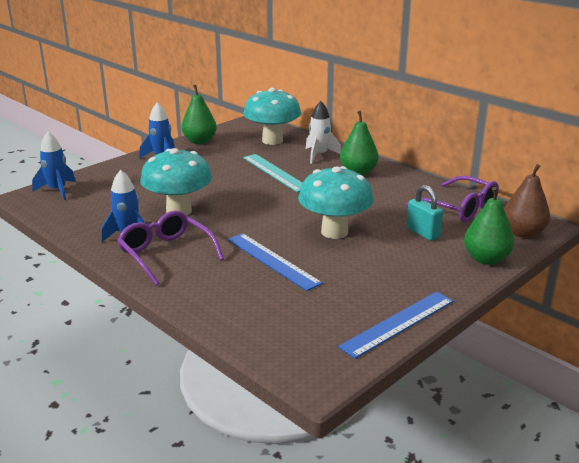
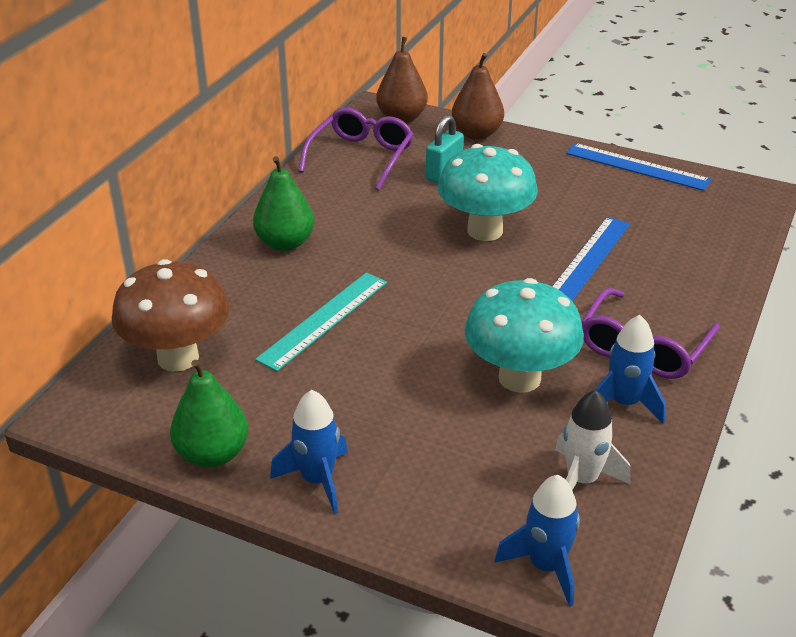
camera: 110 degrees left, 10 degrees up
(272, 141) = (178, 357): turquoise mushroom -> brown mushroom
(319, 155) = (230, 291): white rocket -> white rocket (582, 480)
(486, 259) = (476, 134): green pear -> brown pear

